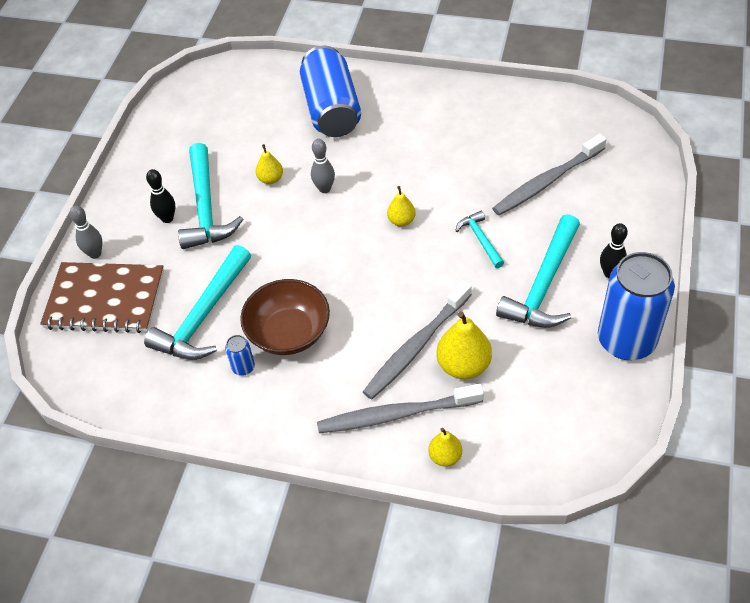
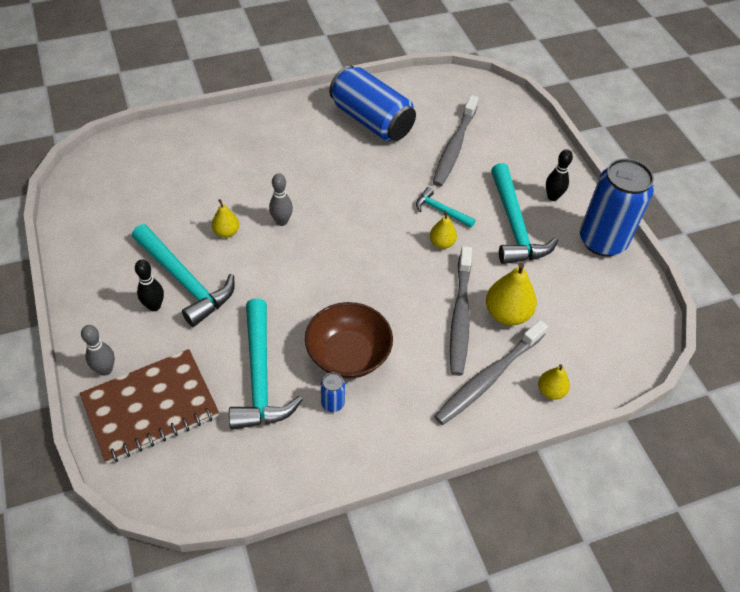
camera: 40 degrees left, 0 degrees up
(331, 109) = (234, 153): blue can -> blue can (371, 120)
(401, 221) = (368, 221): yellow pear -> yellow pear (442, 243)

